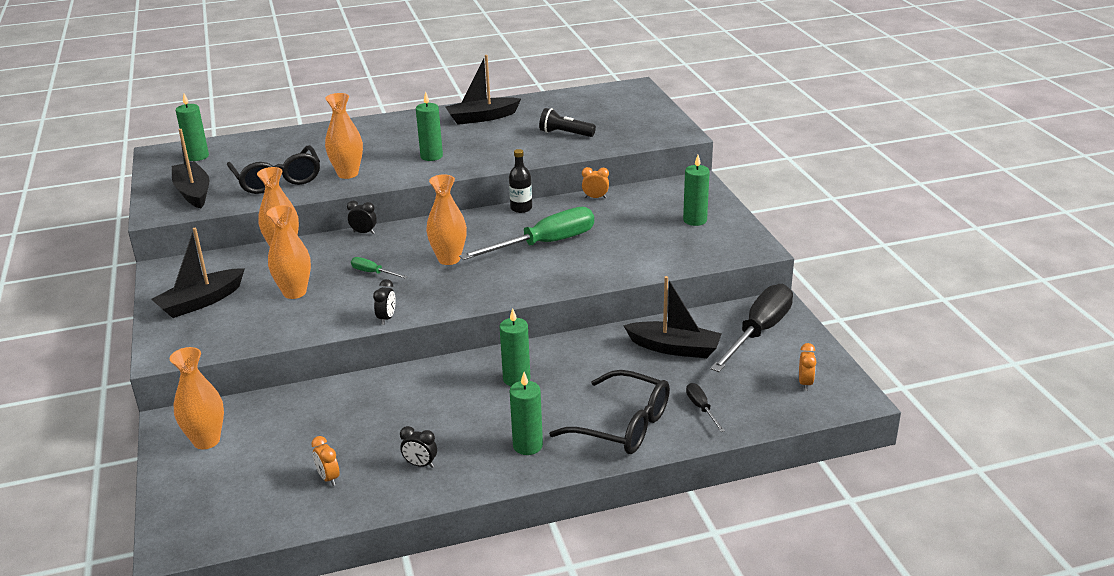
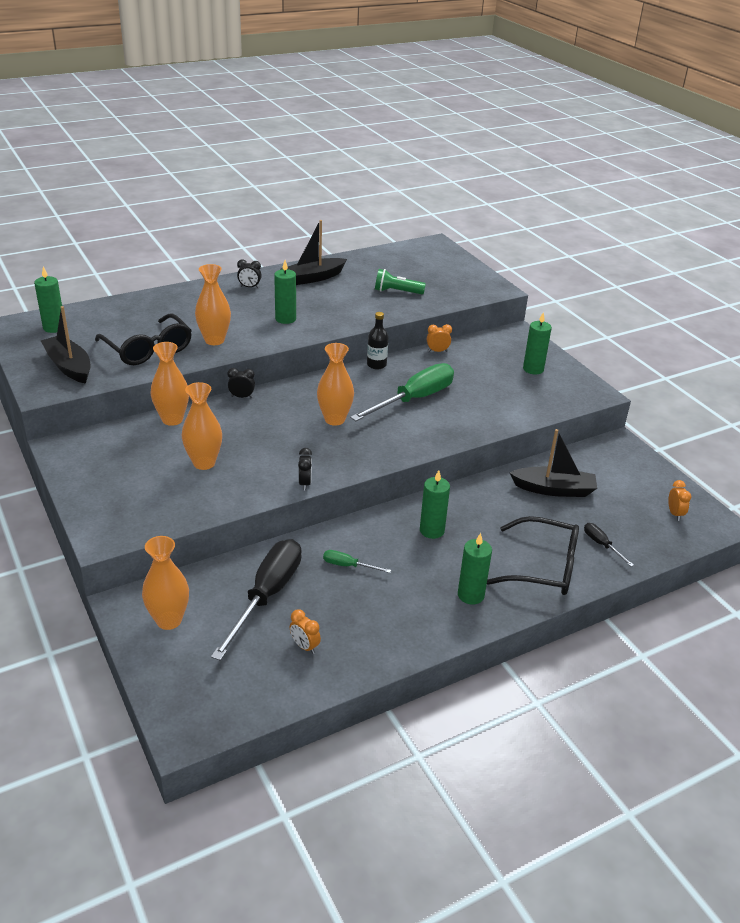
camera: 15 degrees left, 5 degrees up
(200, 302) = (115, 479): black boat -> none
(373, 273) = (270, 438): green screwdriver -> green screwdriver (348, 566)
(420, 464) = (383, 623): black clock -> black clock (249, 287)
(565, 134) = (397, 292): black flashlight -> green flashlight
(758, 332) = (616, 469): black screwdriver -> black screwdriver (267, 596)

